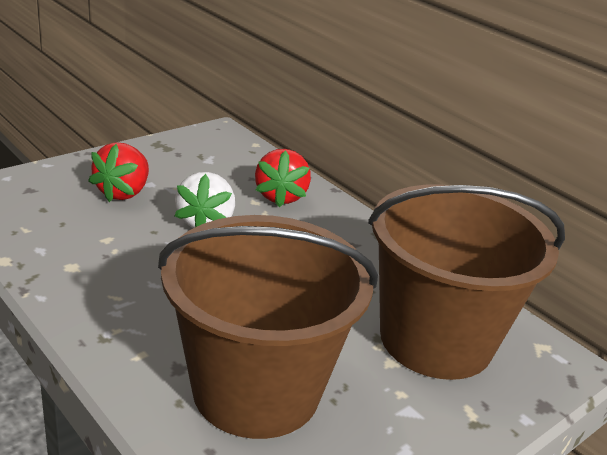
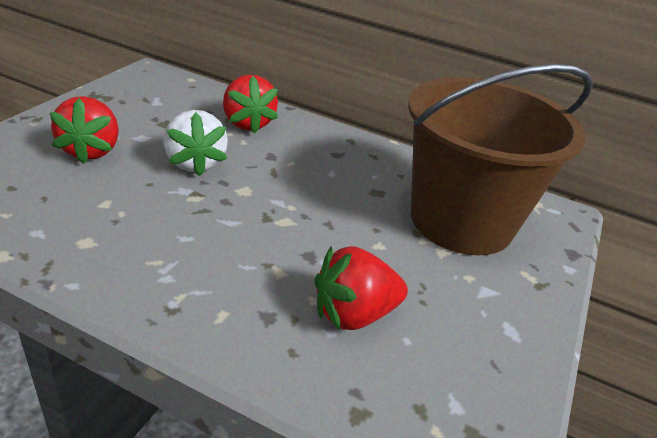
camera: 25 degrees left, 5 degrees up
(256, 389) = (354, 314): brown bucket -> red strawberry

